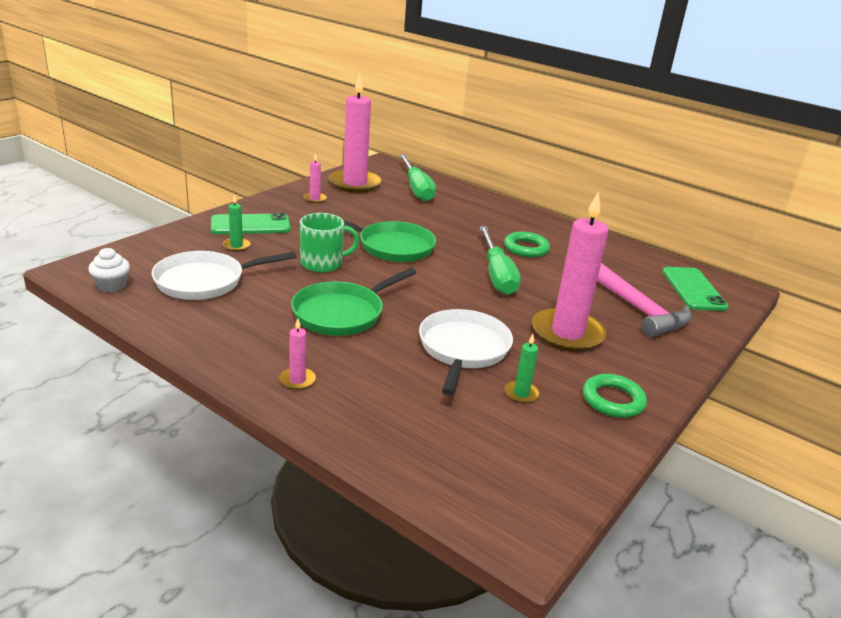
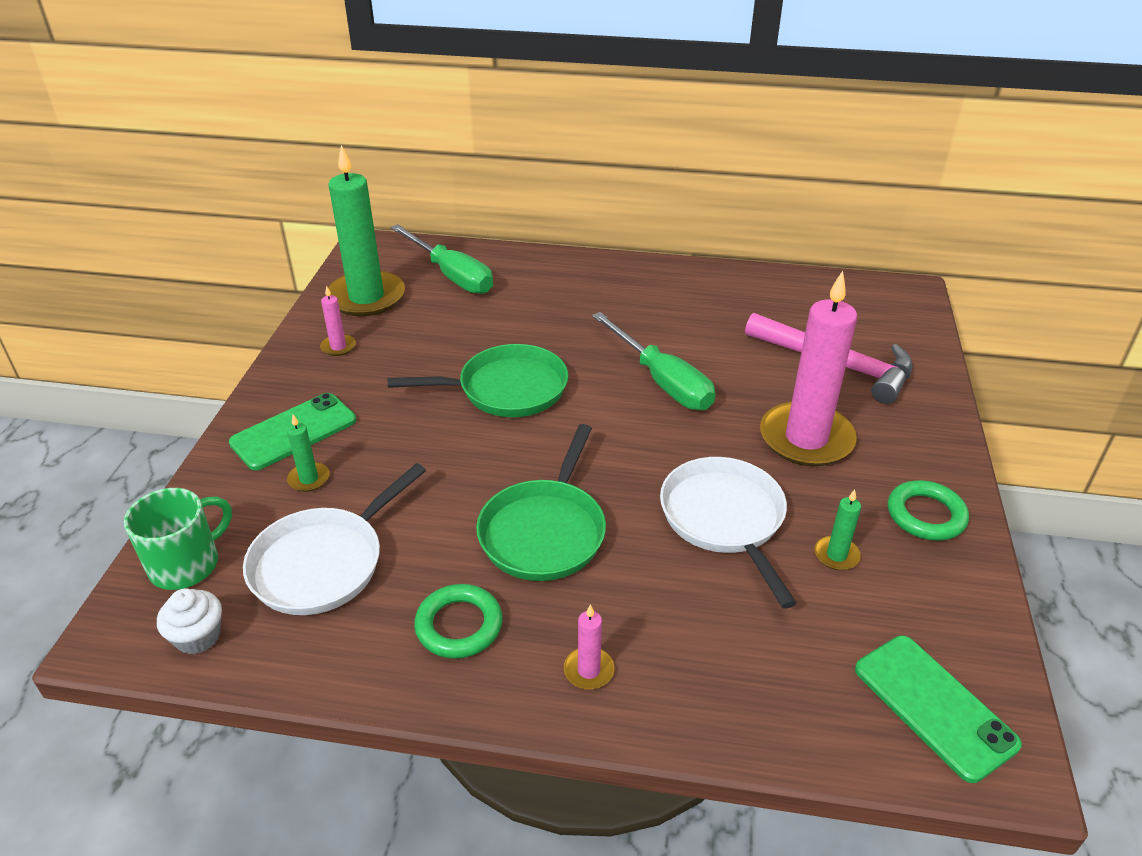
camera: 25 degrees left, 10 degrees up
(323, 263) = (448, 458): green mug -> green mug (186, 564)
(354, 183) = (366, 297): pink candle -> green candle
(526, 248) = (657, 323): green ring -> green ring (459, 625)
(693, 289) = (868, 311): green phone -> green phone (934, 706)

